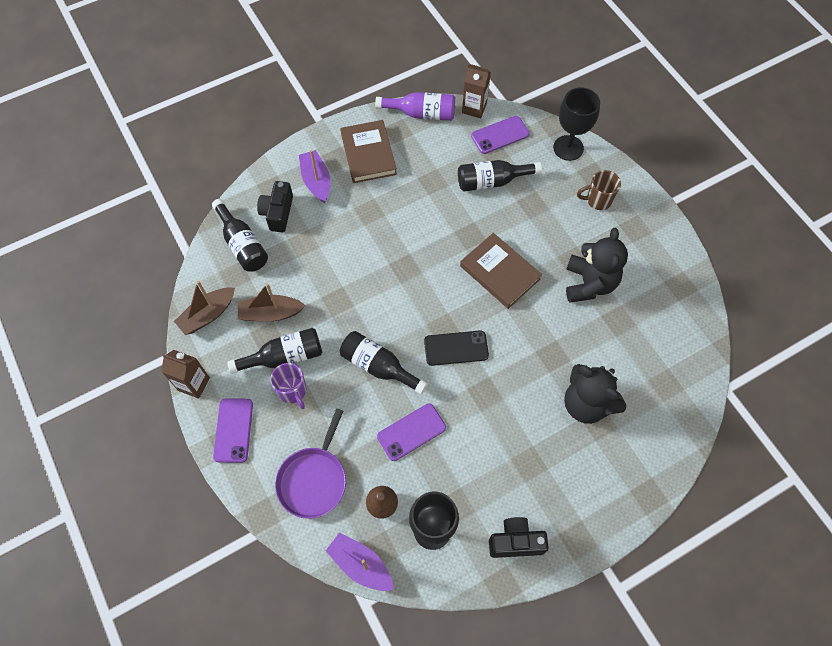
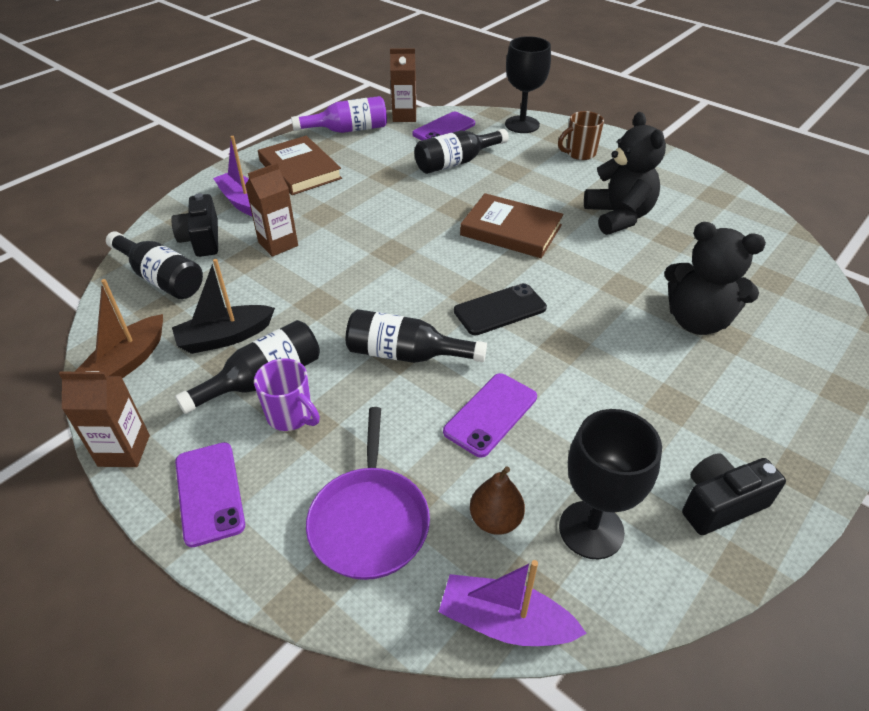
camera: 20 degrees left, 20 degrees down
(270, 313) = (225, 337): brown boat -> black boat
(328, 234) = (278, 244): none -> brown carton

